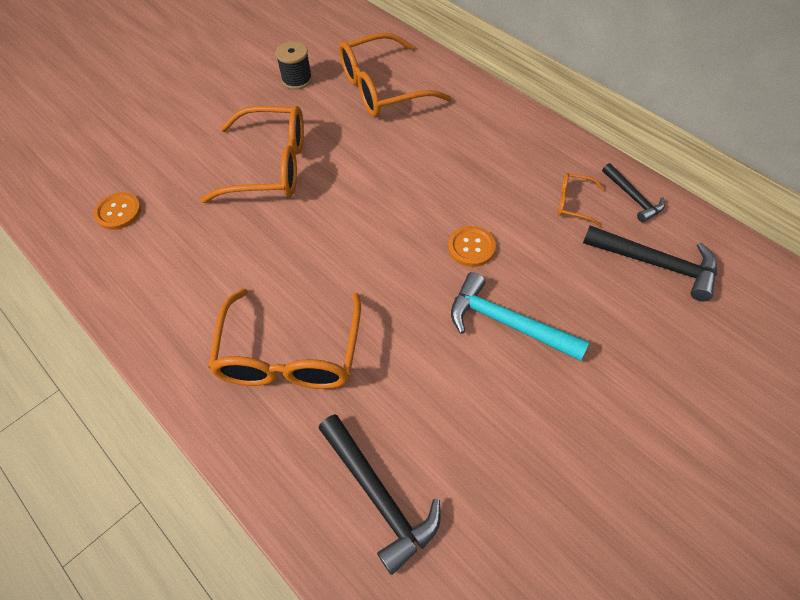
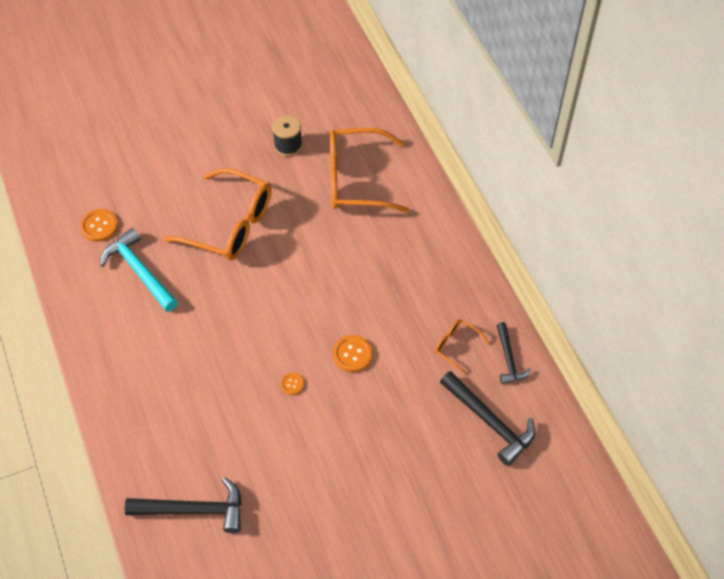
camera: 20 degrees right, 0 degrees up
(290, 355) = (178, 390): orange glasses -> none
(379, 496) = (194, 510): black hammer -> black hammer turned 75 degrees counterclockwise
(422, 301) = (292, 384): none -> orange button
(507, 323) = (346, 425): turquoise hammer -> turquoise hammer (139, 271)

